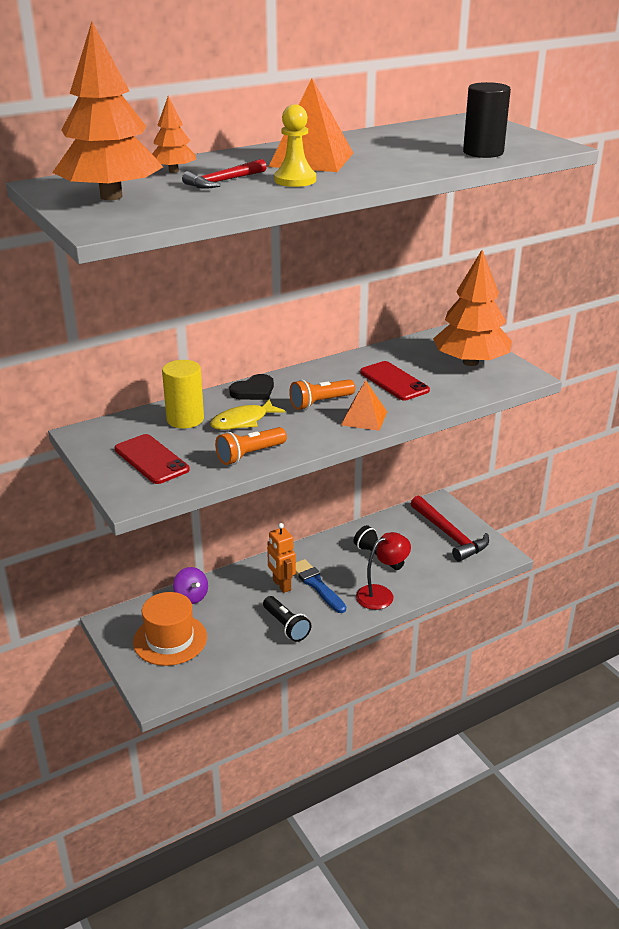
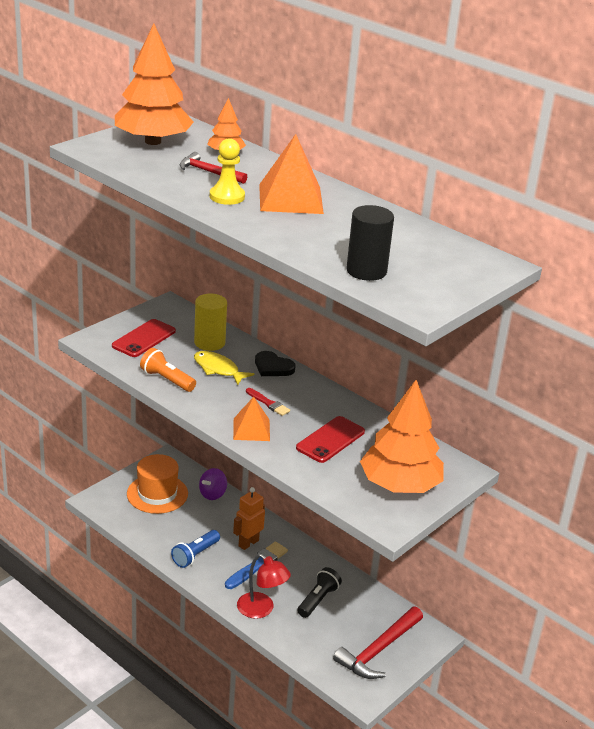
camera: 70 degrees right, 0 degrees up
(286, 626) = (195, 555): black flashlight -> blue flashlight
(320, 403) = (268, 403): orange flashlight -> red brush

